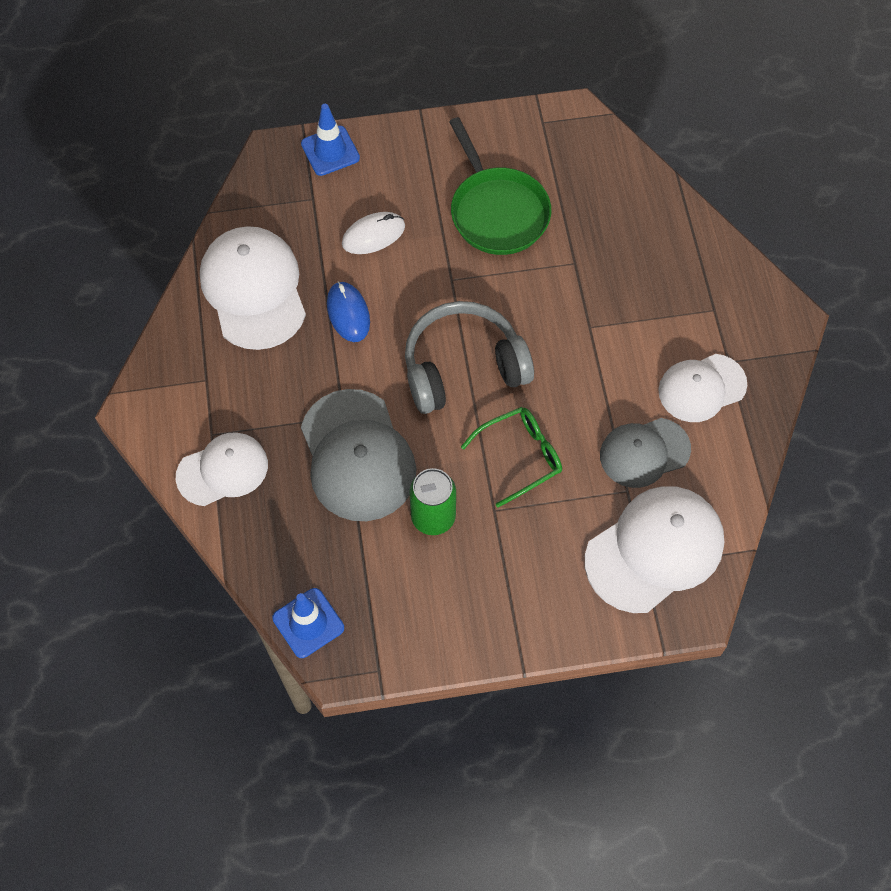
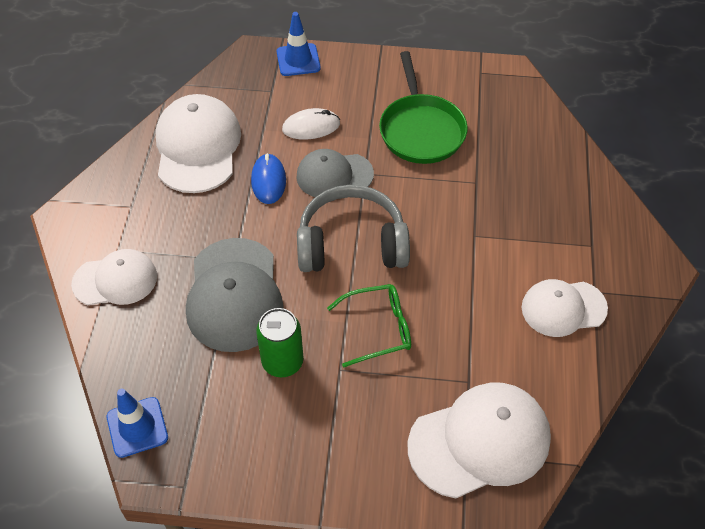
camera: 15 degrees right, 10 degrees down
(644, 452) = (494, 351): grey cap -> grey cap (334, 175)

